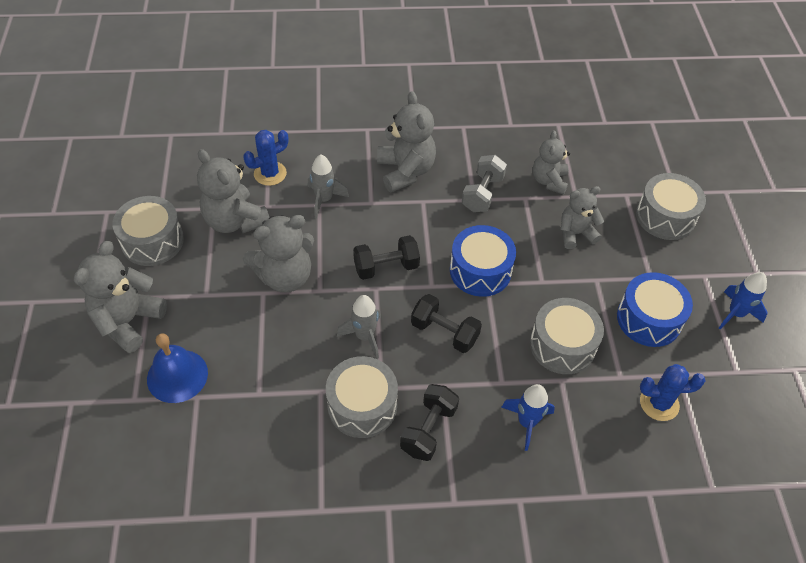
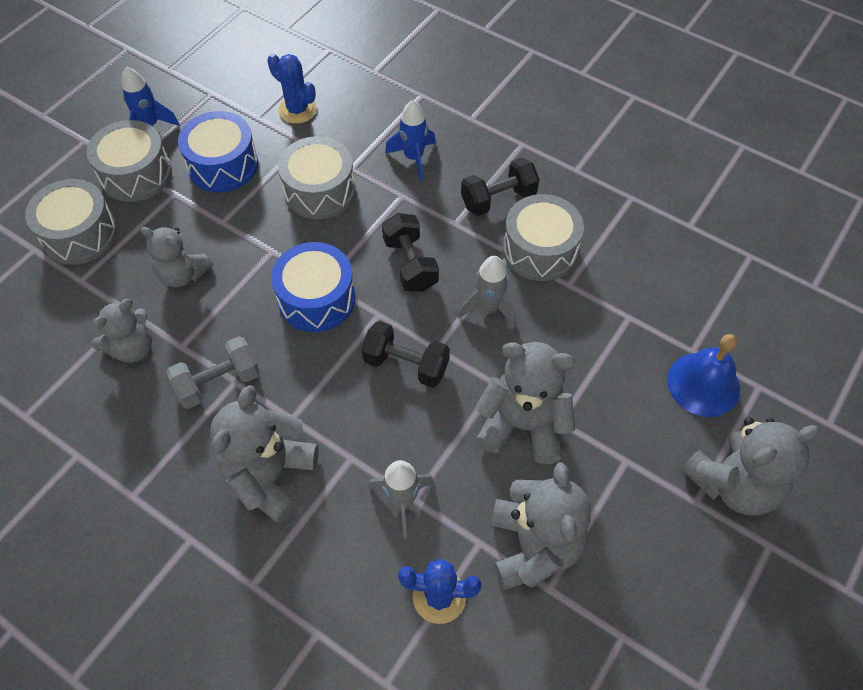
camera: 140 degrees left, 5 degrees up
(152, 241) = (656, 586): grey drum -> grey drum (136, 174)

